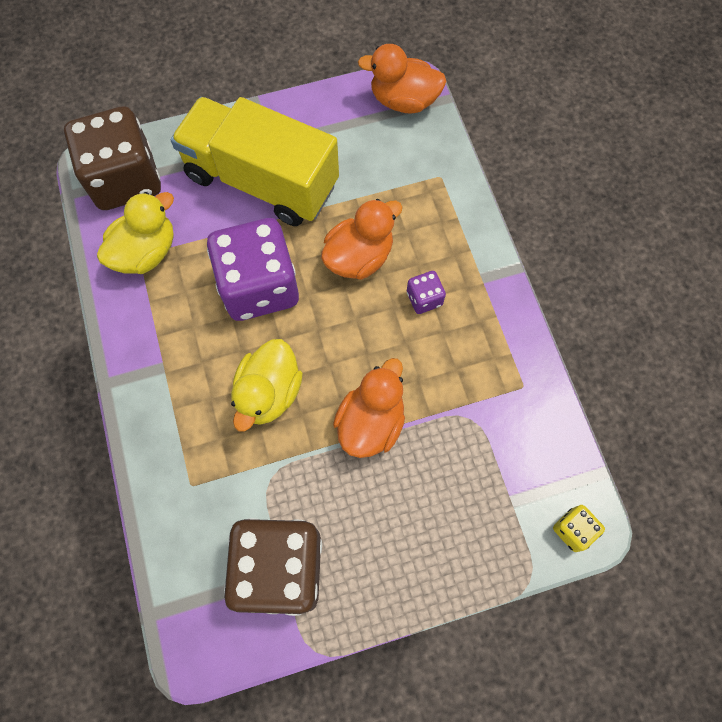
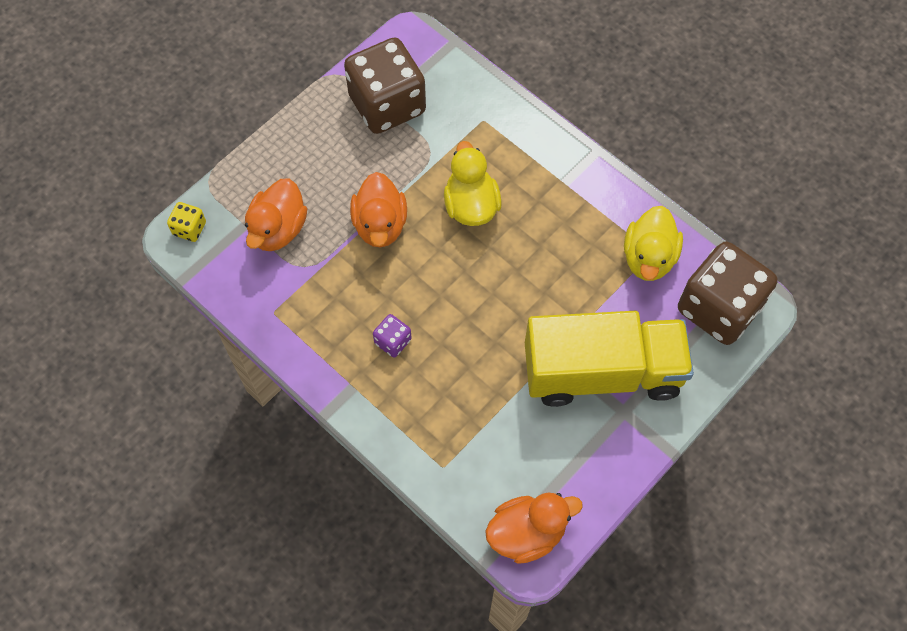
camera: 150 degrees right, 5 degrees down
(259, 287) = (536, 279): purple dice -> none
(359, 257) = (469, 348): orange duck -> orange duck (278, 229)

